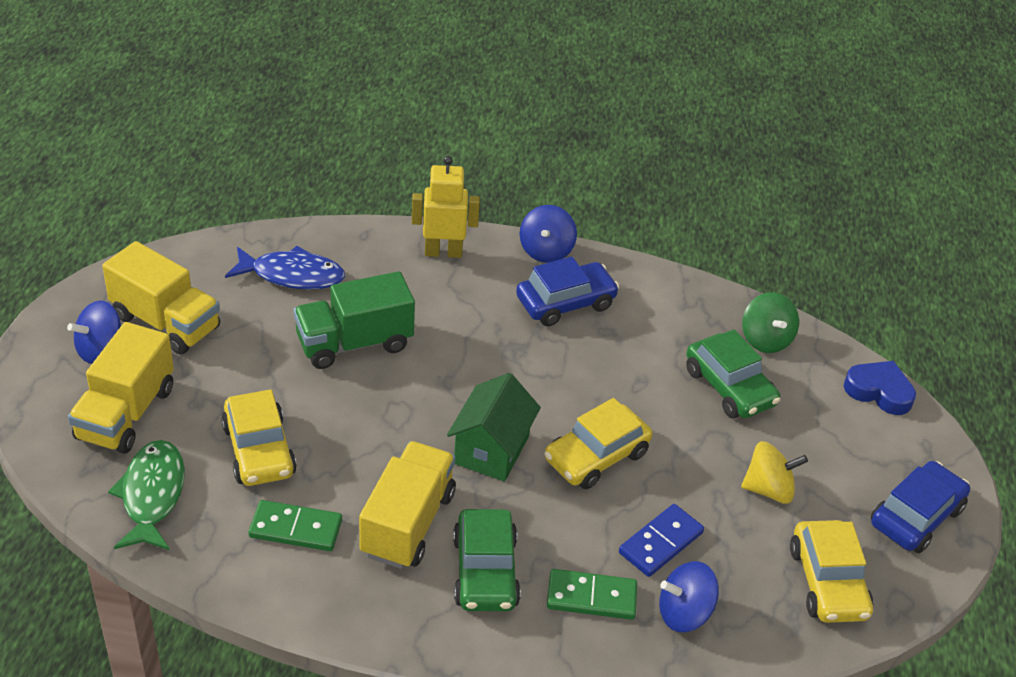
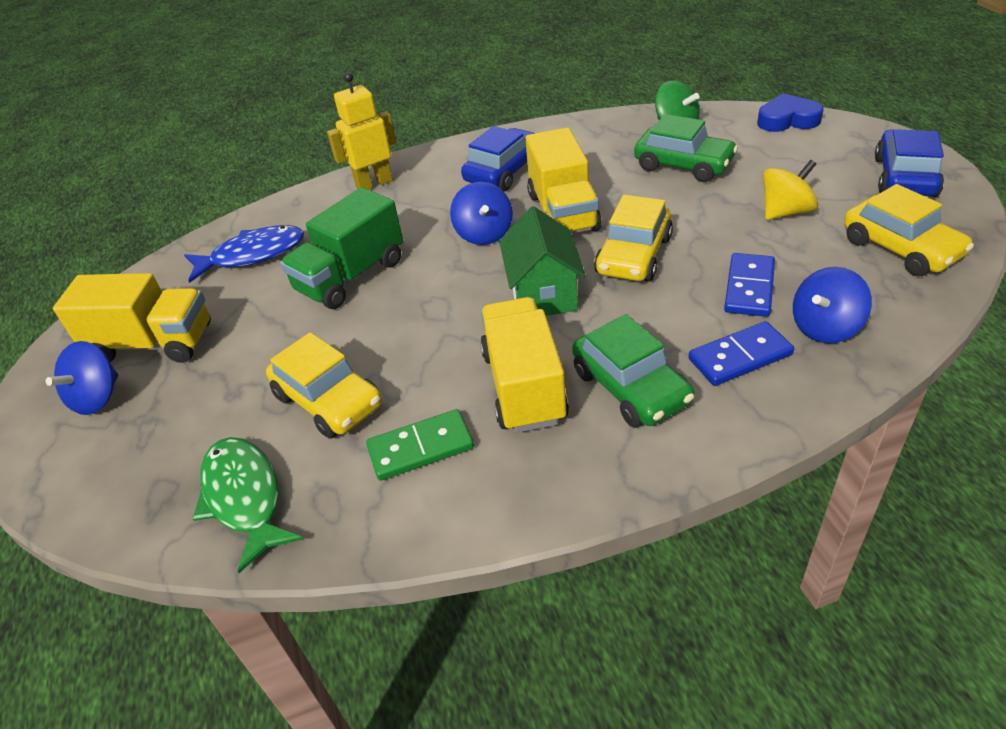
camera: 20 degrees left, 0 degrees up
(126, 413) = (163, 438): yellow truck -> yellow truck (563, 212)
(546, 251) = (457, 148): blue spinning top -> blue spinning top (484, 234)
(591, 597) = (740, 357): green domino -> blue domino

